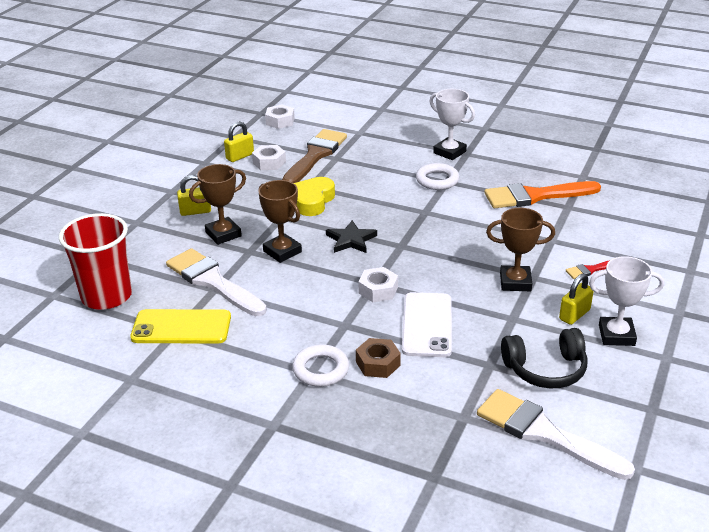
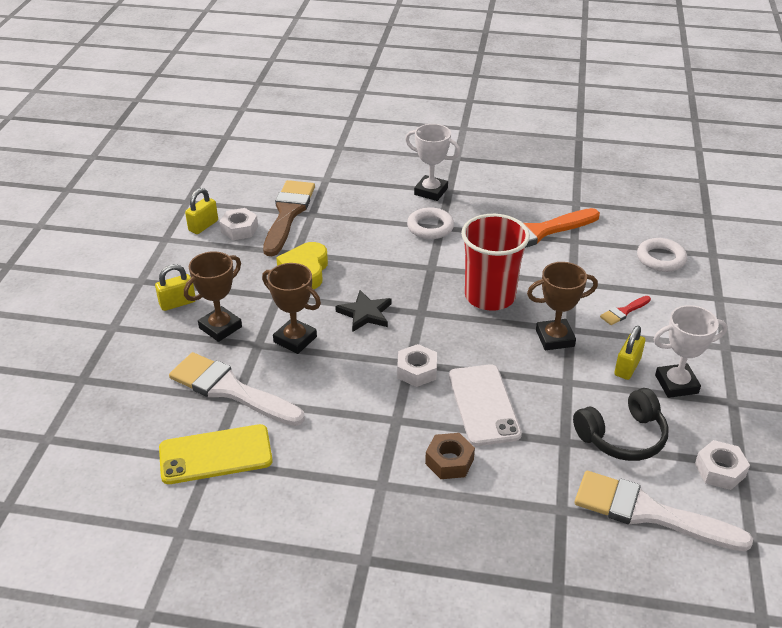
camera: 15 degrees left, 5 degrees up
(106, 296) = (112, 429): red cup -> red cup (490, 296)
(280, 121) = (233, 175): white nut -> white nut (719, 470)
(321, 369) = (391, 480): white ring -> white ring (661, 258)

